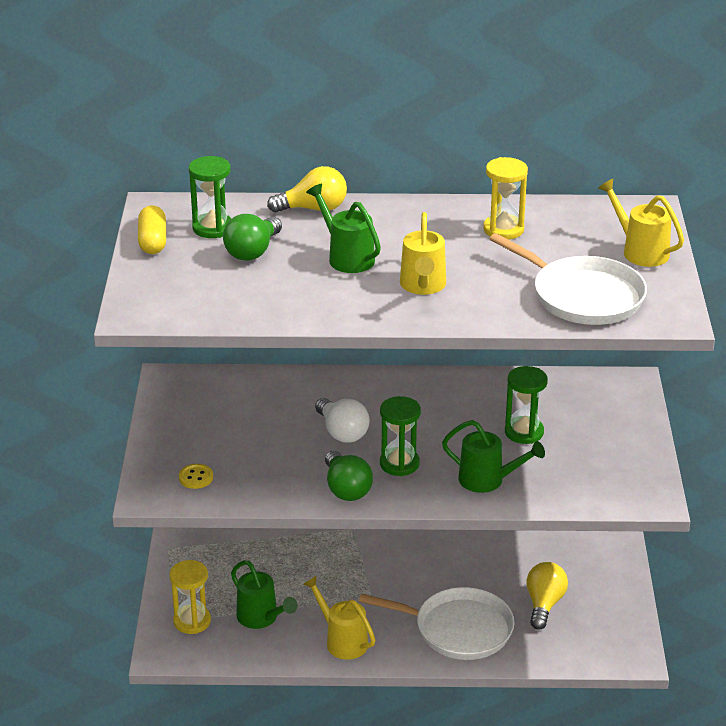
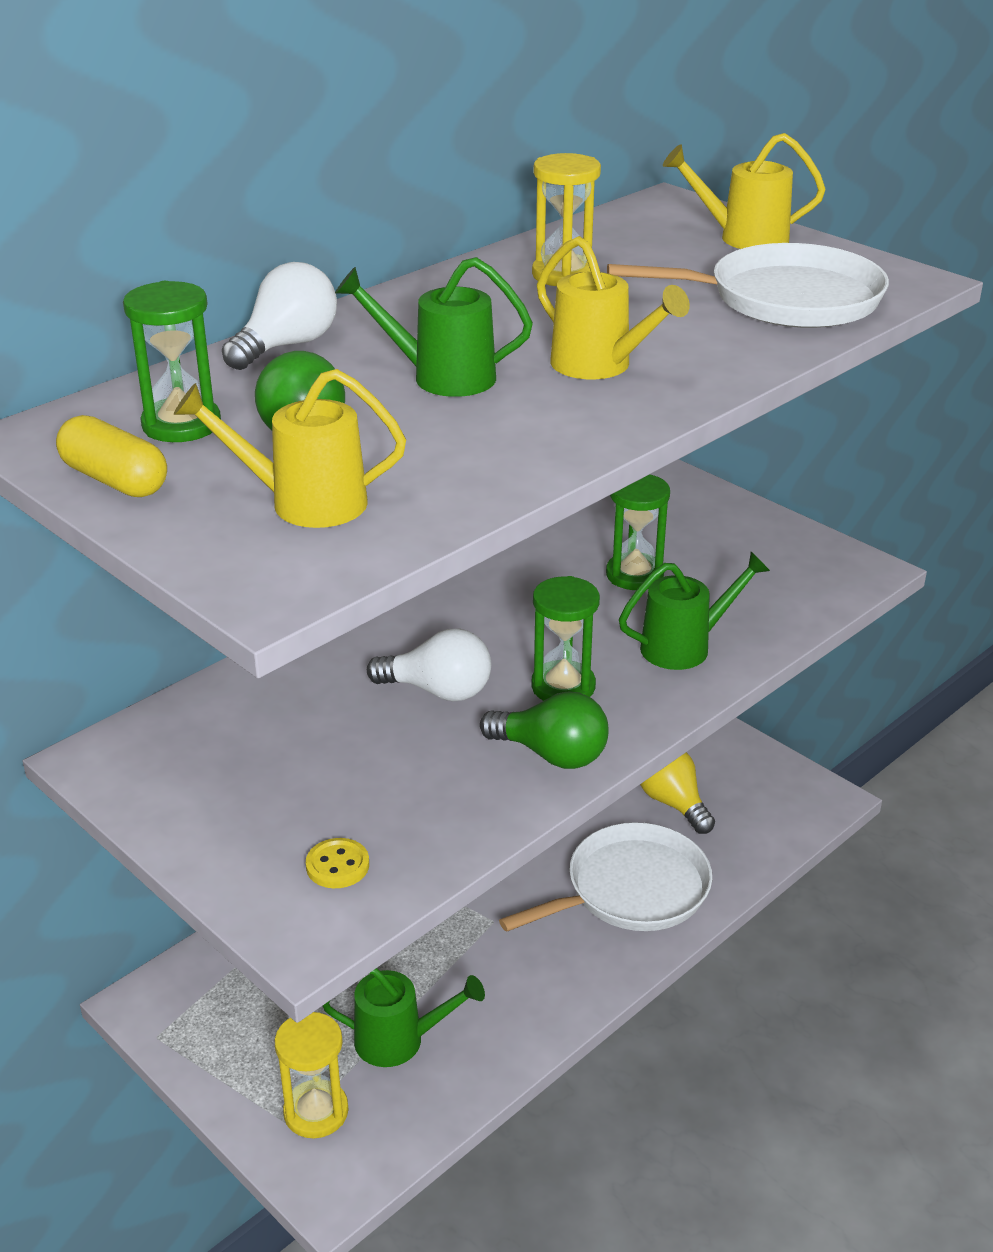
camera: 45 degrees left, 0 degrees up
(313, 209) = (286, 346): yellow light bulb -> white light bulb
(342, 640) = (530, 996): yellow watering can -> yellow watering can (304, 503)

